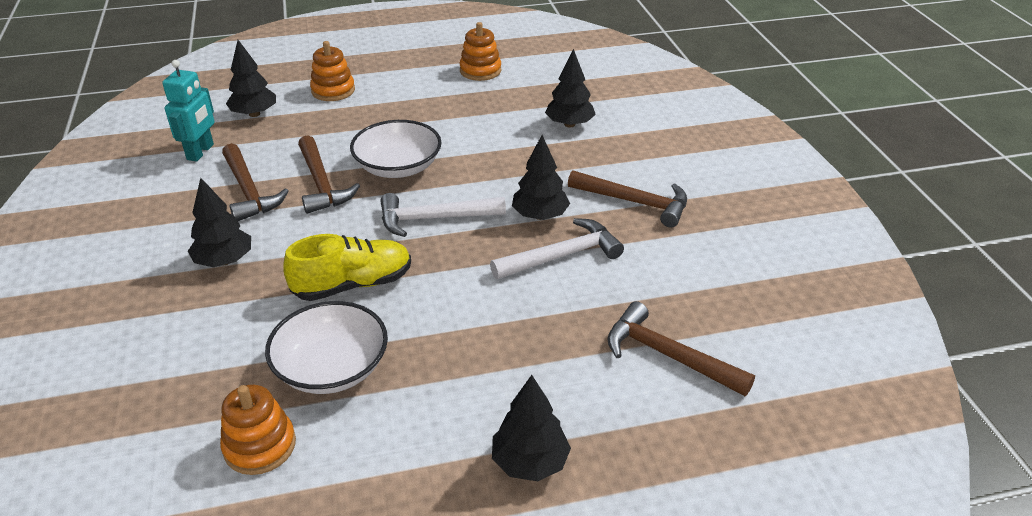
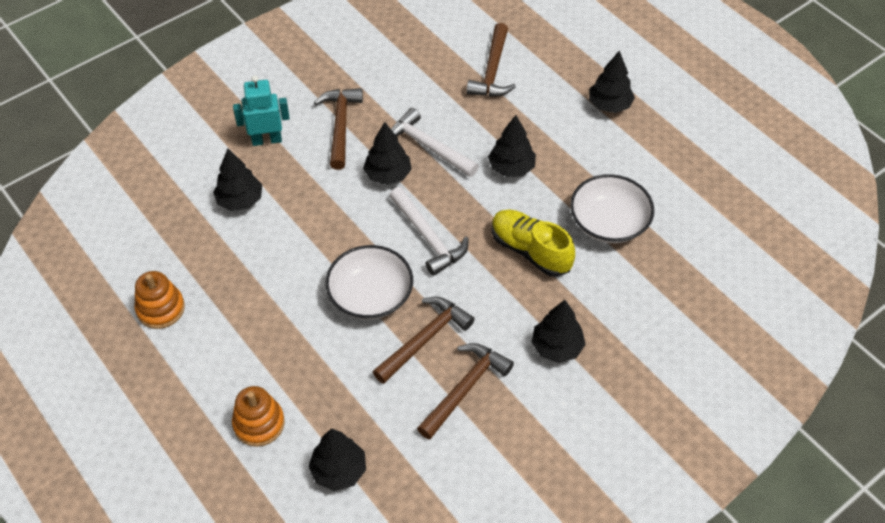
camera: 115 degrees left, 15 degrees up
(201, 152) = (429, 472): turquoise robot -> turquoise robot (266, 140)
(260, 446) = (685, 225): orange stacking toy -> none
(482, 312) = (511, 168): none -> black tree

